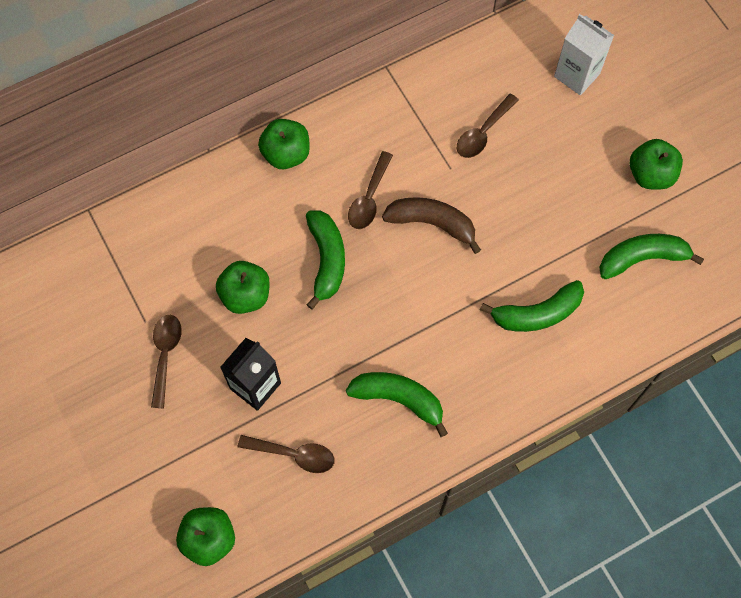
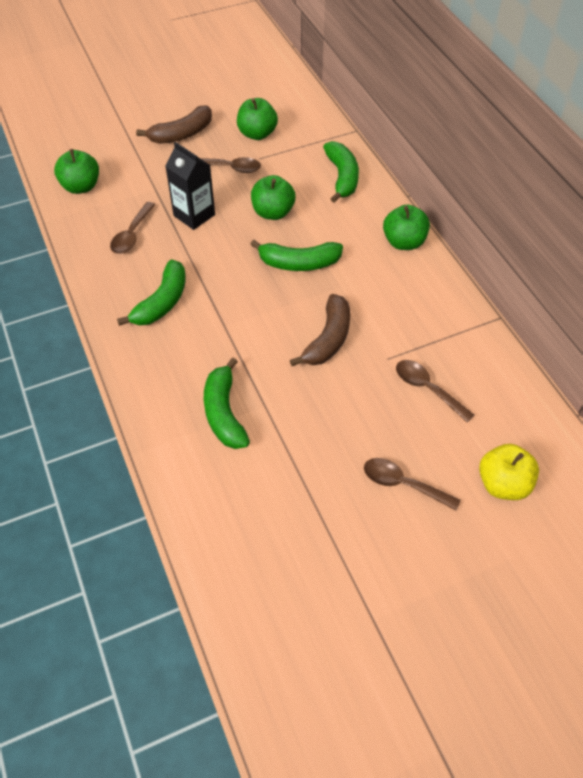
camera: 95 degrees right, 15 degrees down
(97, 426) = (182, 134): none -> brown banana
(369, 198) = (357, 295): brown spoon -> brown spoon (403, 484)
(577, 75) = (503, 484): white carton -> yellow apple
(642, 258) = (272, 518): green banana -> green banana (342, 177)
(650, 174) = (374, 542): green apple -> green apple (257, 134)

